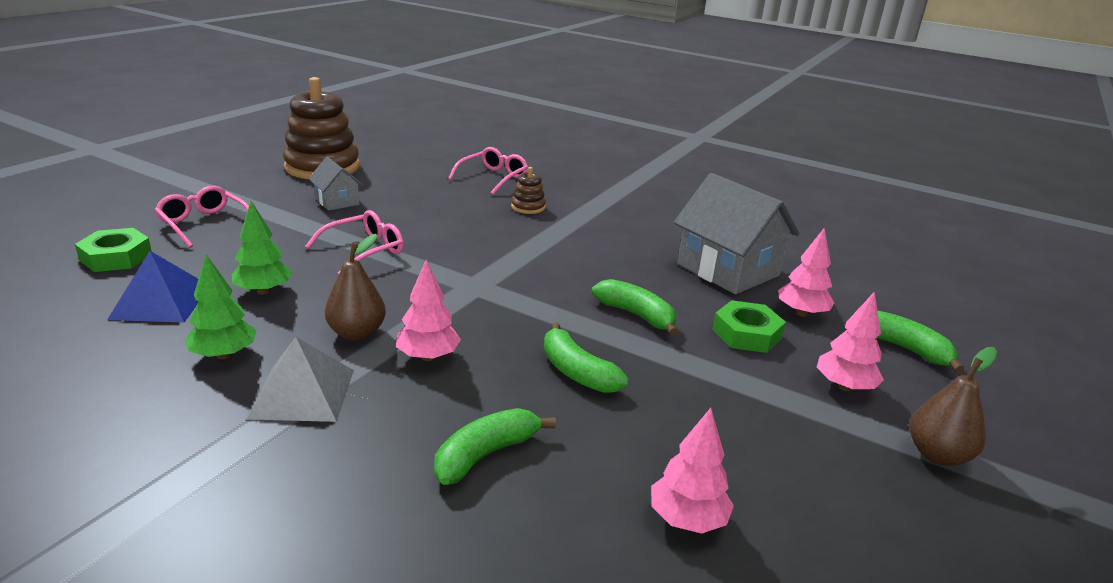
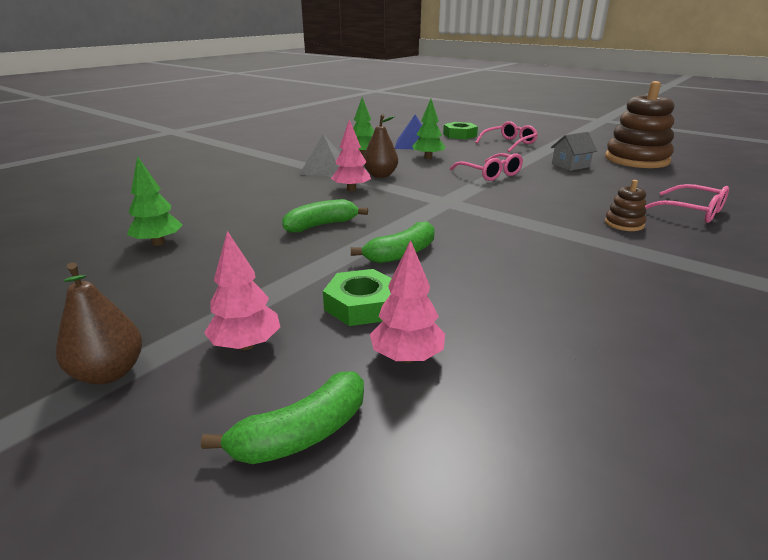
camera: 100 degrees right, 0 degrees up
(486, 454) = (253, 200): green banana -> none
(687, 519) = (158, 243): pink tree -> green tree
(728, 270) = (518, 322): grey house -> none

